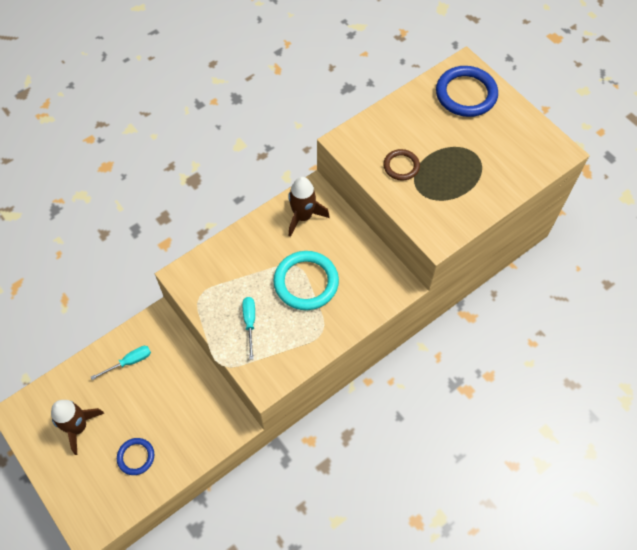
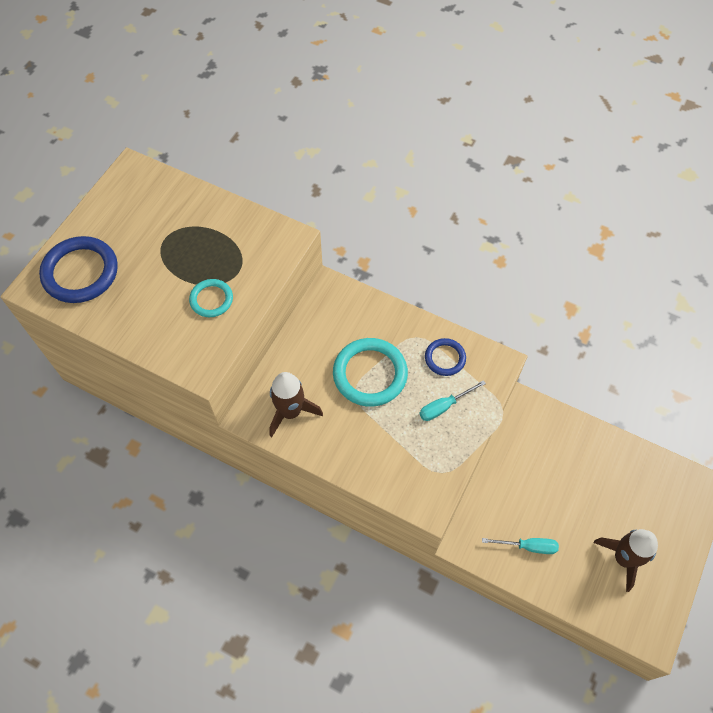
camera: 115 degrees left, 0 degrees up
(129, 362) = (528, 546): turquoise screwdriver -> turquoise screwdriver turned 150 degrees clockwise
(136, 457) = (613, 482): blue ring -> blue ring (445, 358)
(401, 166) = (211, 299): brown ring -> turquoise ring

